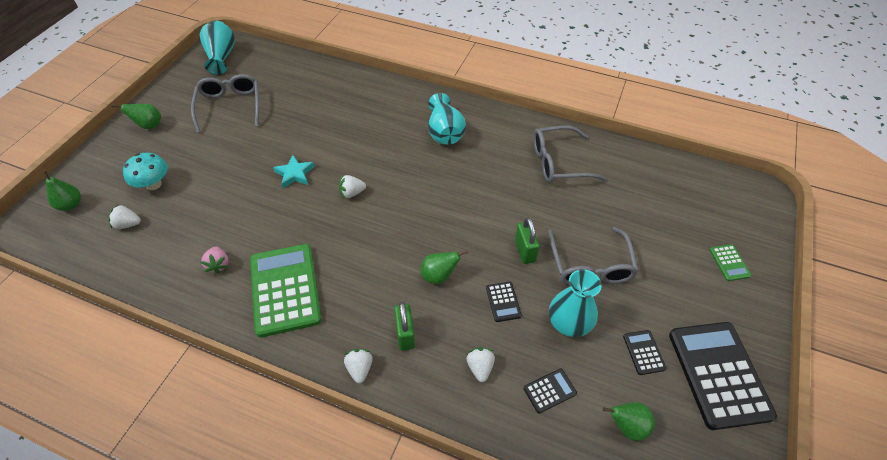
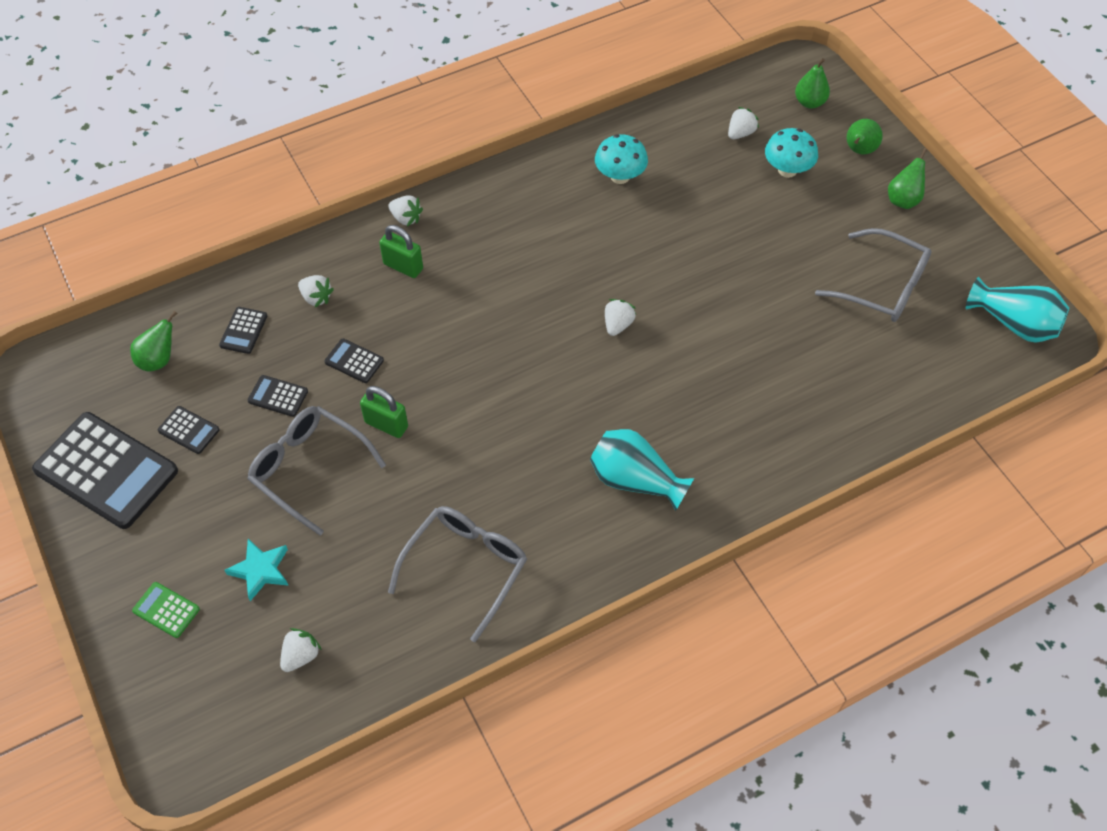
camera: 130 degrees right, 5 degrees up
(218, 265) = (620, 176): pink strawberry -> turquoise mushroom
(285, 289) = (541, 209): green calculator -> none
(294, 174) = (697, 290): turquoise star -> turquoise star (260, 570)
(439, 276) = (435, 331): green pear -> green pear (859, 151)
(569, 323) = (278, 396): turquoise vase -> black calculator
(671, 191) = (301, 655): none -> white strawberry

